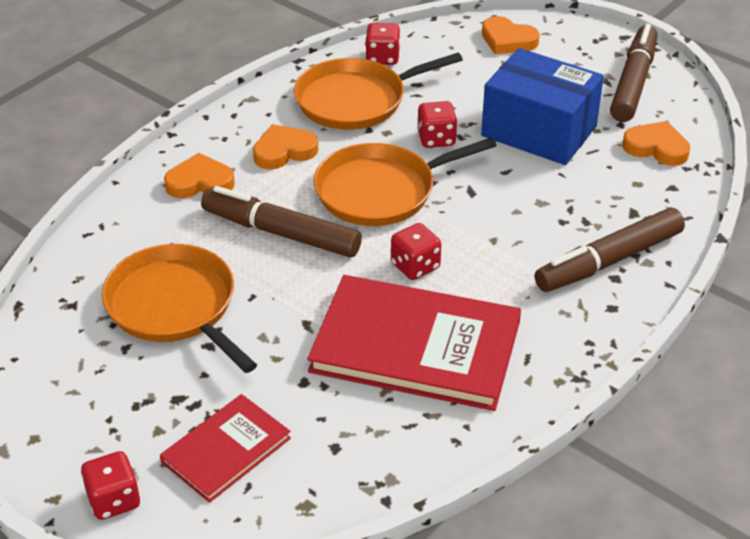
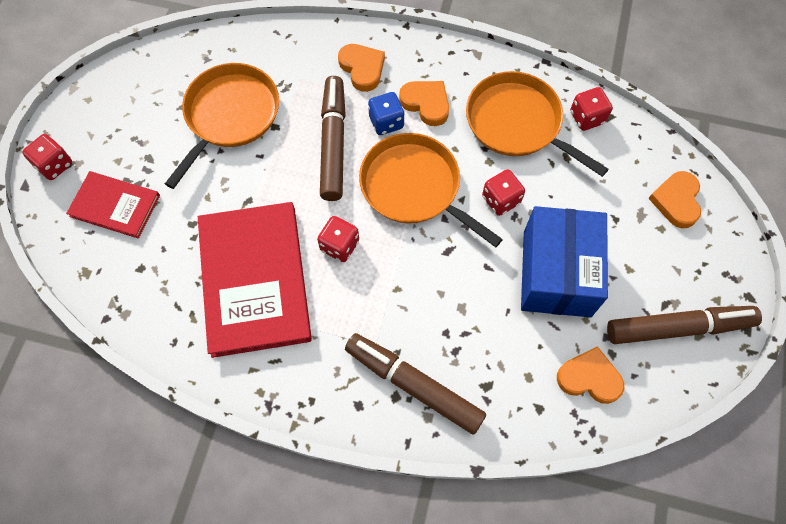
camera: 65 degrees right, 25 degrees up
(285, 186) = (386, 122): none -> blue dice
(656, 147) = (589, 378): orange heart -> orange heart turned 75 degrees counterclockwise

